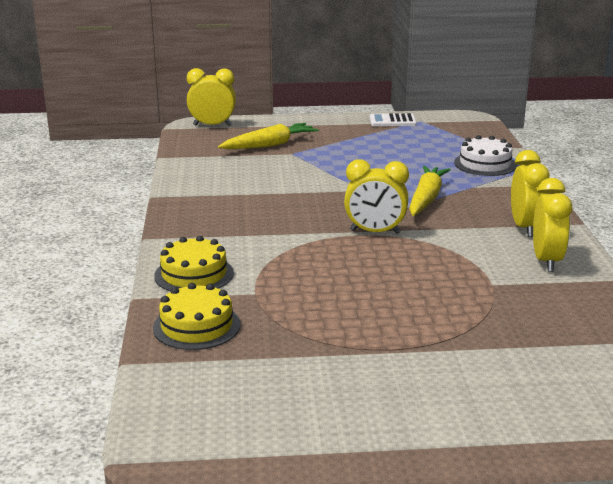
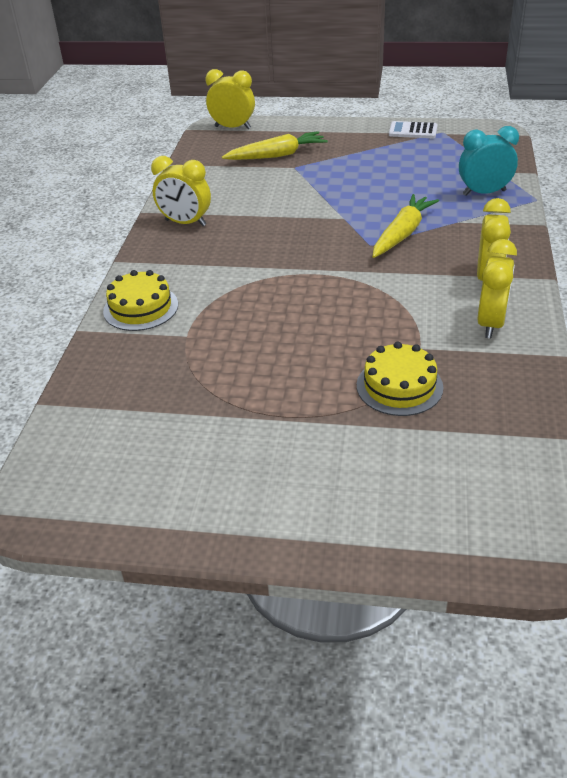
camera: 15 degrees right, 15 degrees up
(196, 326) = (118, 368): yellow cake -> yellow cake (399, 386)
(375, 232) = (332, 272): yellow clock -> yellow clock (185, 223)
(485, 164) = (484, 193): white cake -> turquoise clock

